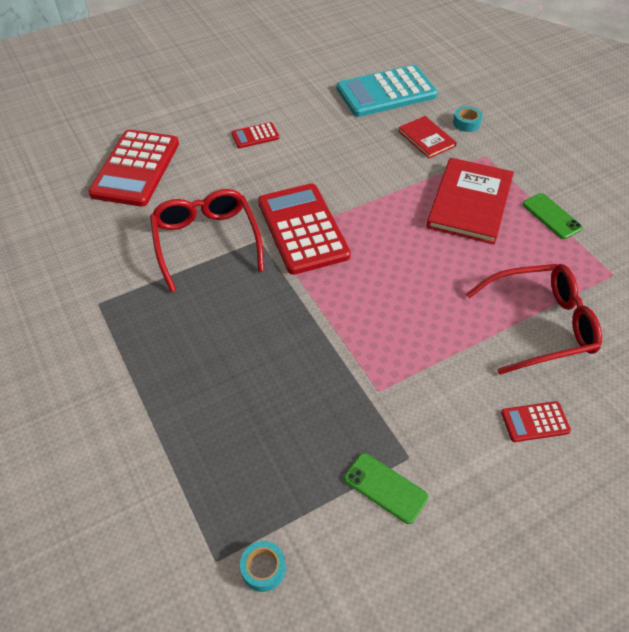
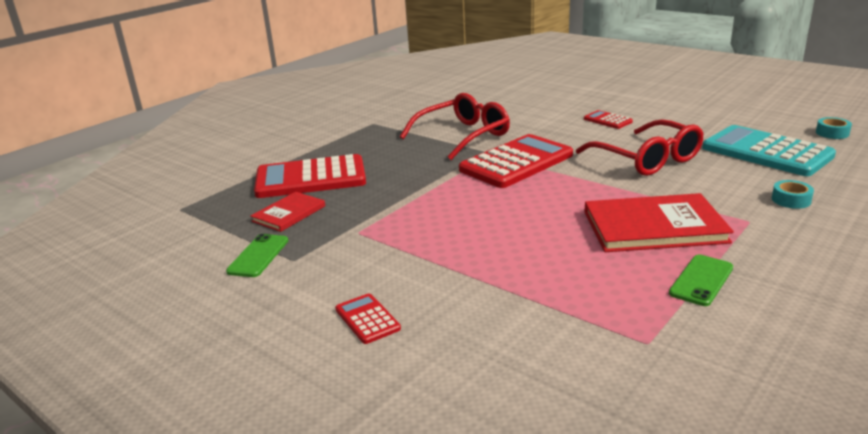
camera: 70 degrees right, 25 degrees down
(136, 168) = (513, 98): red calculator -> red calculator (310, 178)
(263, 568) = (176, 225): turquoise tape -> turquoise tape (832, 133)
(426, 138) = (725, 185): red book -> red book (289, 214)
(541, 324) = (508, 301): red glasses -> red glasses (647, 159)

